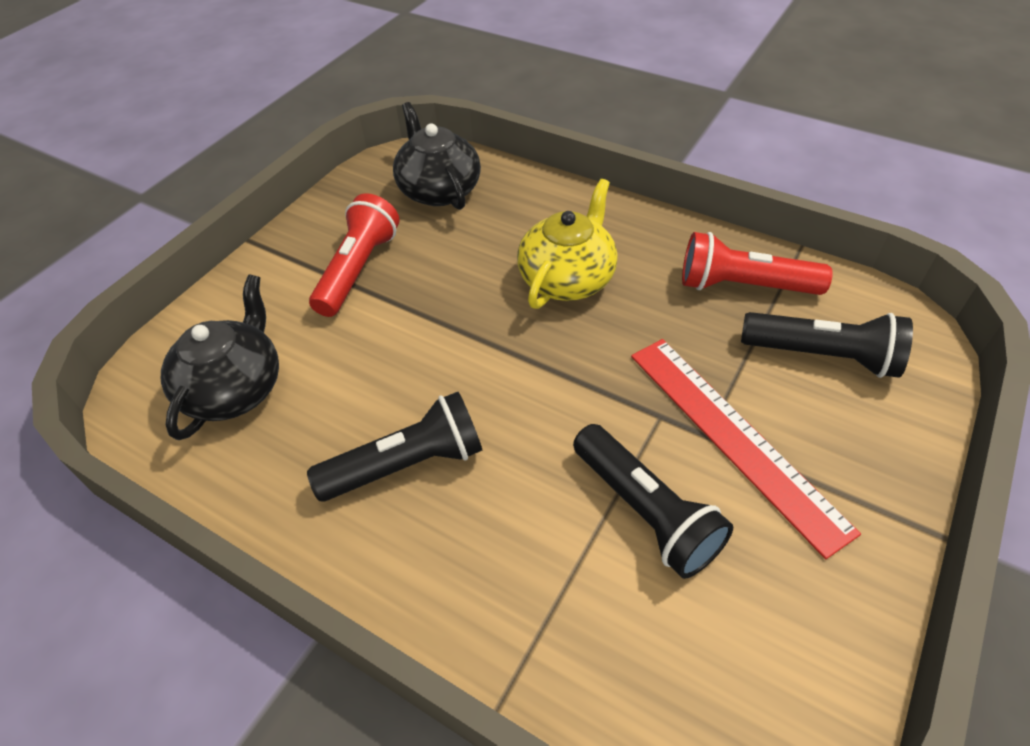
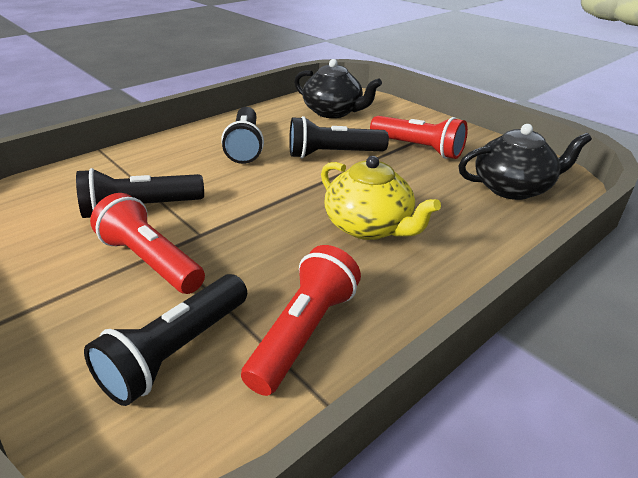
camera: 105 degrees right, 15 degrees down
(402, 349) = (333, 154): none -> black flashlight
(734, 437) = (151, 261): red ruler -> red flashlight

